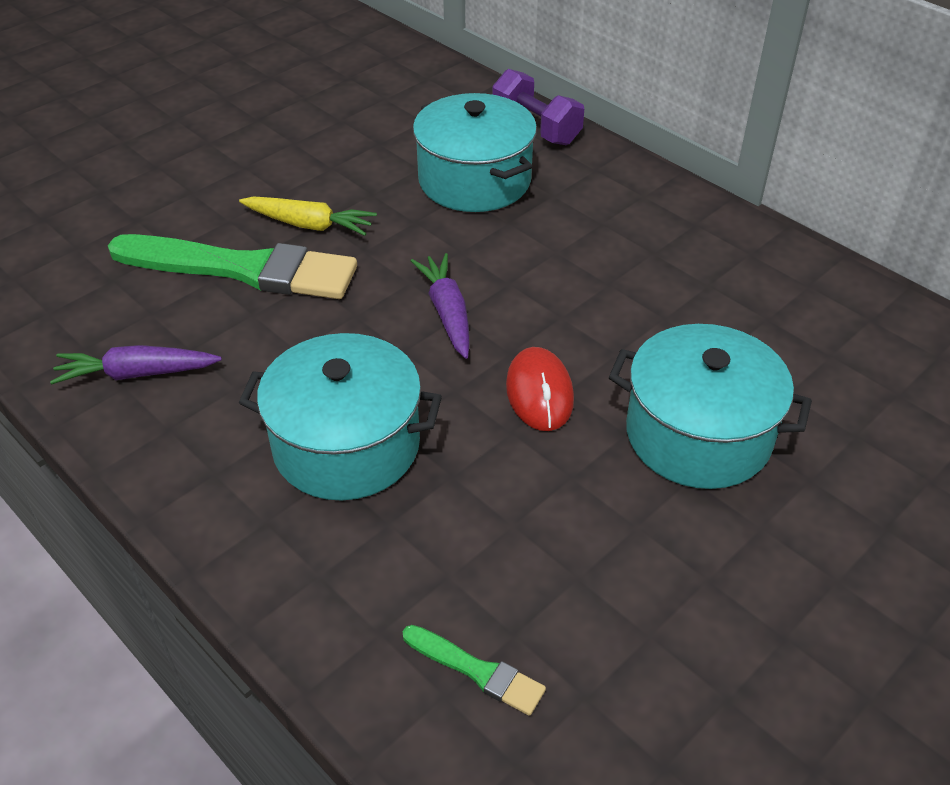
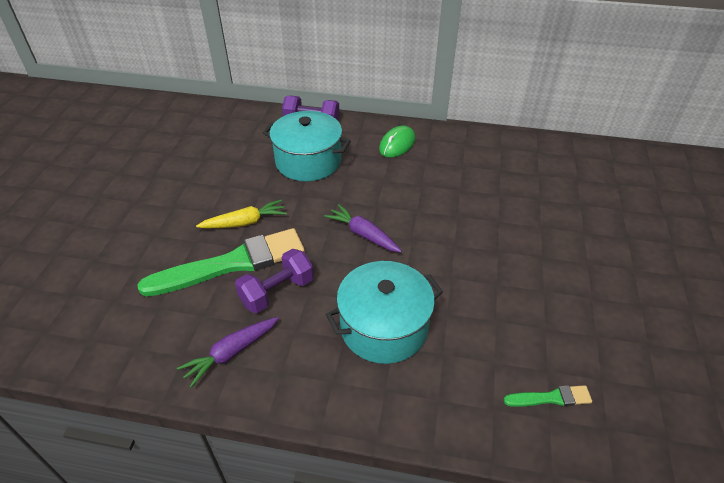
camera: 35 degrees left, 0 degrees up
(261, 330) = (277, 292): none -> purple dumbbell
(539, 393) = (444, 252): red mouse -> none
(634, 210) = (397, 144): none -> green mouse
(698, 435) = (526, 236): turquoise pot -> none

